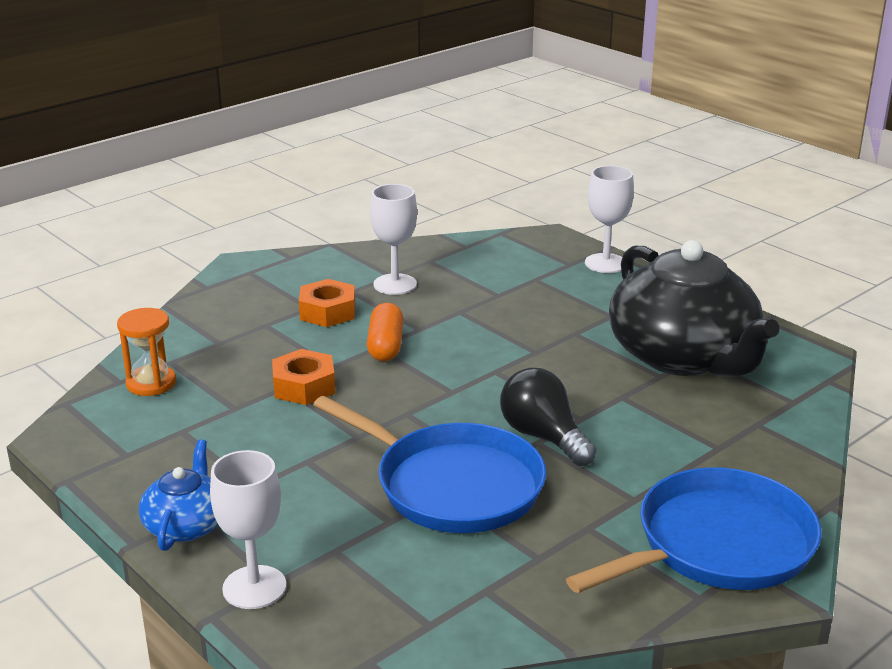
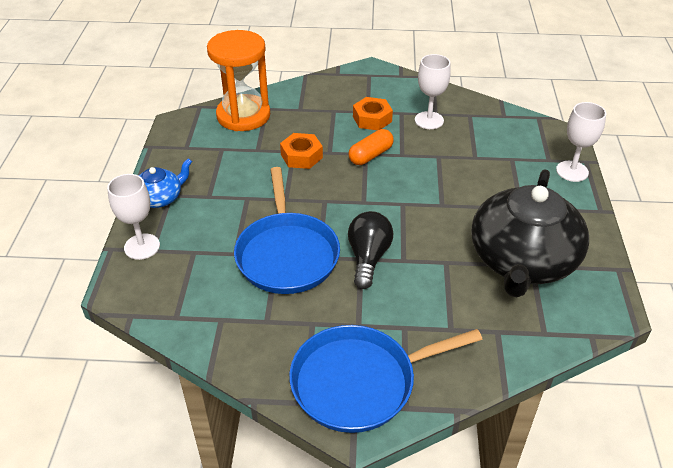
camera: 45 degrees right, 15 degrees up
(151, 383) = (243, 115): orange hourglass -> orange hourglass, size x1.89
(717, 544) = (359, 382): blue pan -> blue pan turned 150 degrees clockwise

